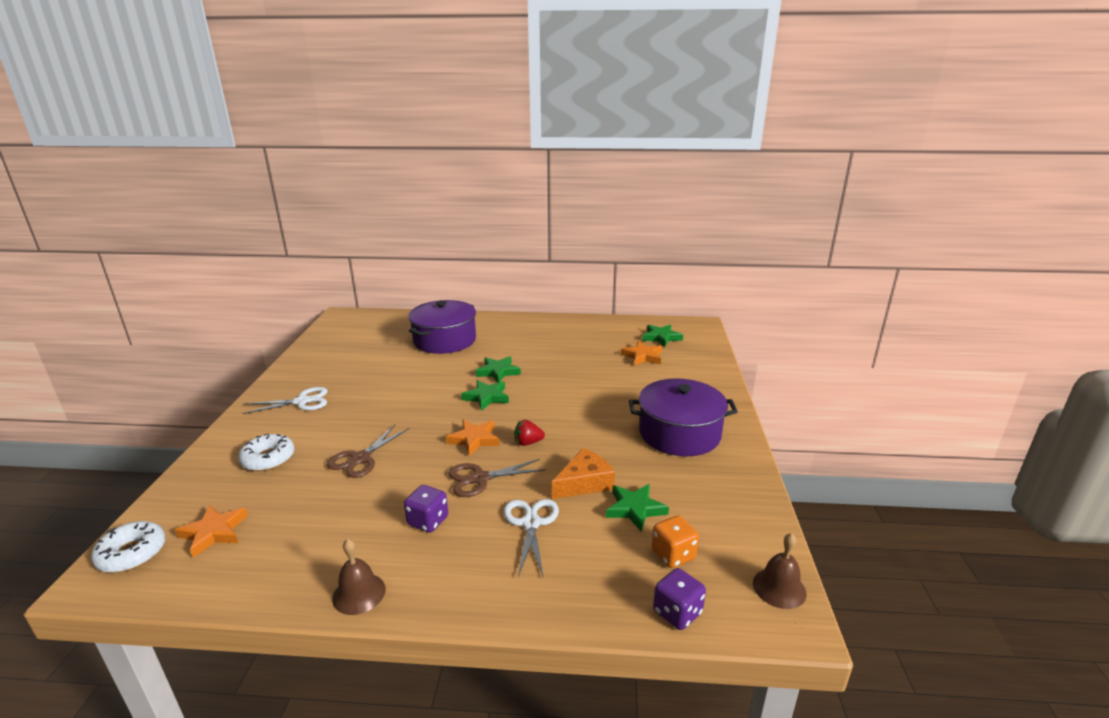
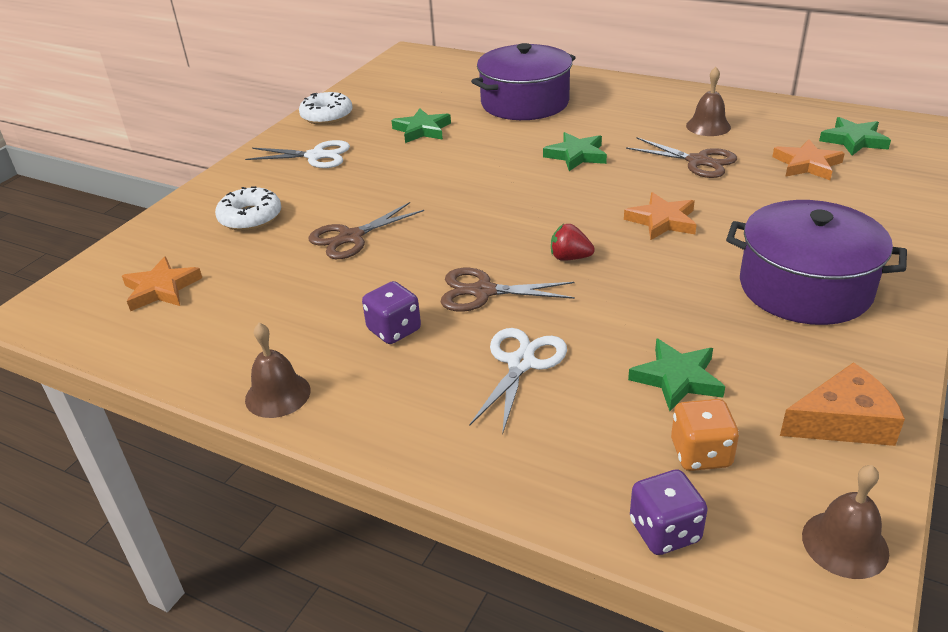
camera: 25 degrees right, 10 degrees up
(132, 553) = (77, 293): white donut -> white donut (327, 116)
(474, 439) = (500, 240): orange star -> orange star (662, 221)
(486, 397) = (544, 187): green star -> green star (422, 130)
(573, 340) = (708, 126): none -> brown bell
(578, 364) = (698, 161): none -> brown scissors
(584, 483) = (622, 327): orange cheese -> orange cheese (843, 421)

